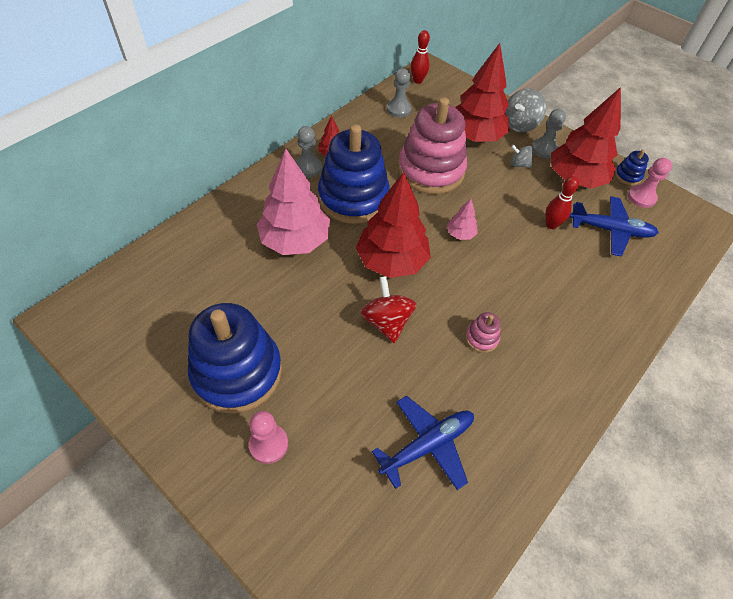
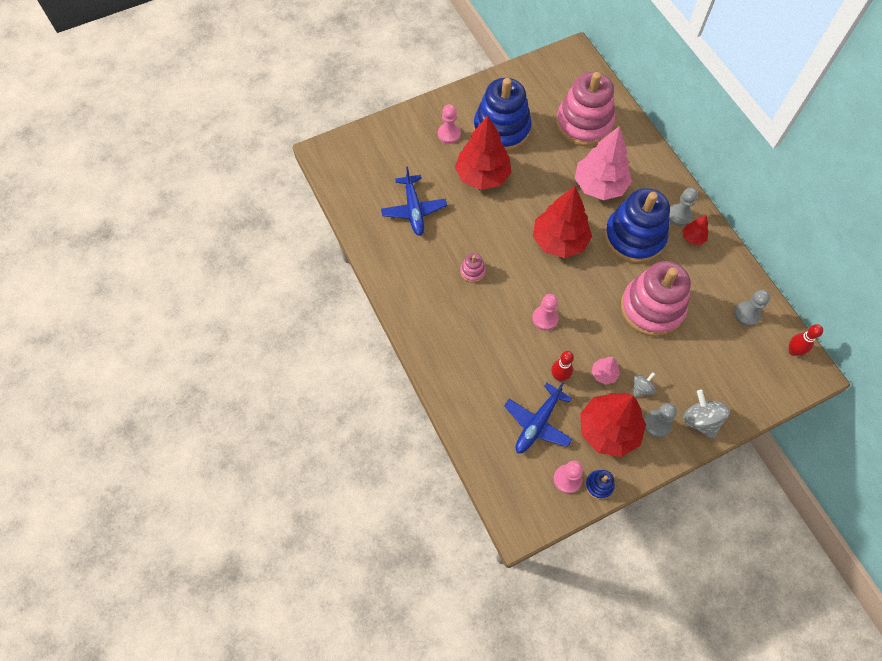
camera: 115 degrees right, 10 degrees up
(199, 277) = (584, 123): none -> pink stacking toy
(386, 322) = (507, 219): red spinning top -> none
(460, 234) = (571, 299): pink tree -> pink tree (604, 374)
(475, 136) = (690, 367): red tree -> red tree (482, 175)
(496, 251) = (545, 318): none -> pink pawn

